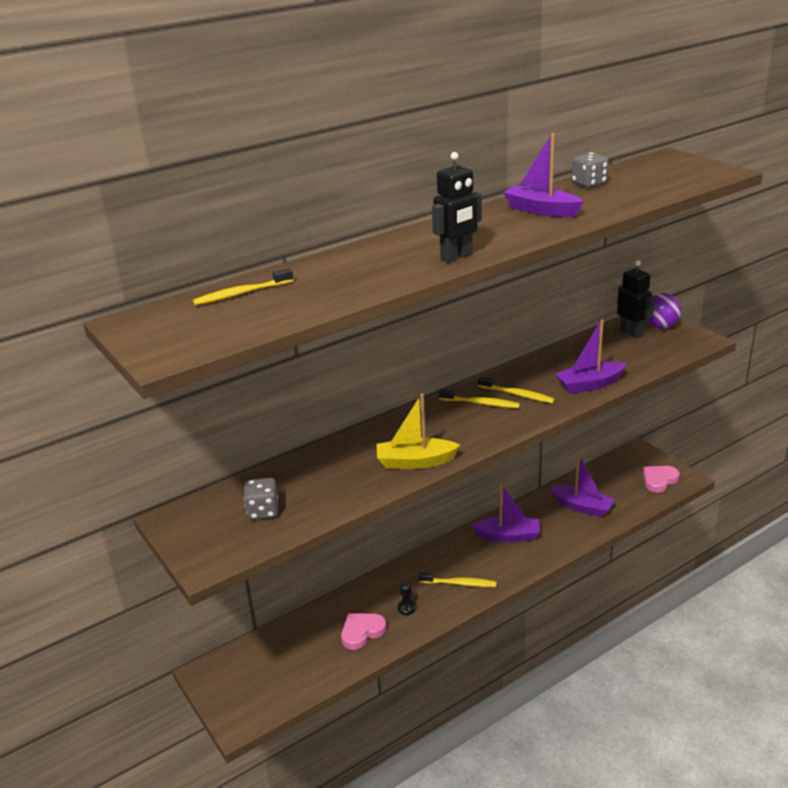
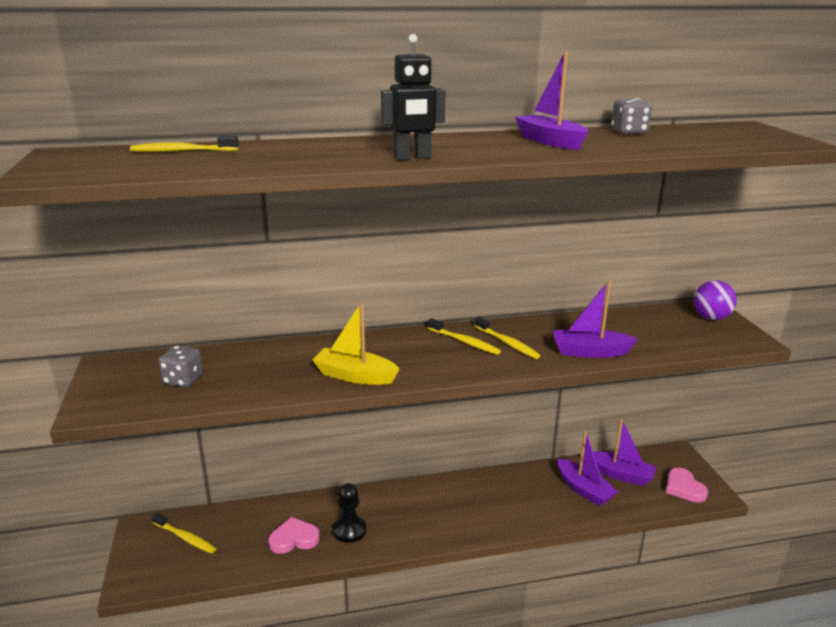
camera: 20 degrees right, 5 degrees down
(407, 608) = (349, 530): black pawn -> black pawn, size x1.71
(459, 583) = (413, 524): yellow toothbrush -> yellow toothbrush (185, 537)
(508, 536) = (491, 494): purple boat -> purple boat (620, 475)
(631, 333) = (674, 316): black robot -> none
(659, 480) = (684, 488): pink heart -> pink heart turned 90 degrees counterclockwise

